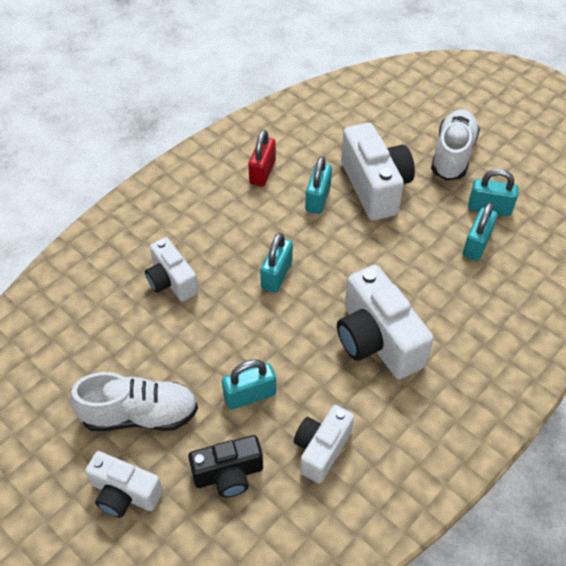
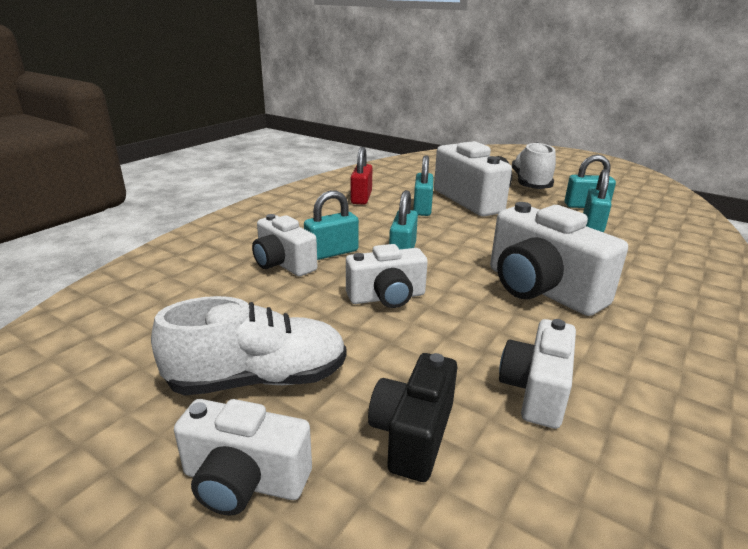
camera: 10 degrees left, 25 degrees down
(228, 474) = (413, 434): black camera -> black camera turned 135 degrees clockwise
(247, 336) = (387, 297): none -> white camera
(250, 395) = (411, 346): turquoise padlock -> turquoise padlock (332, 252)

